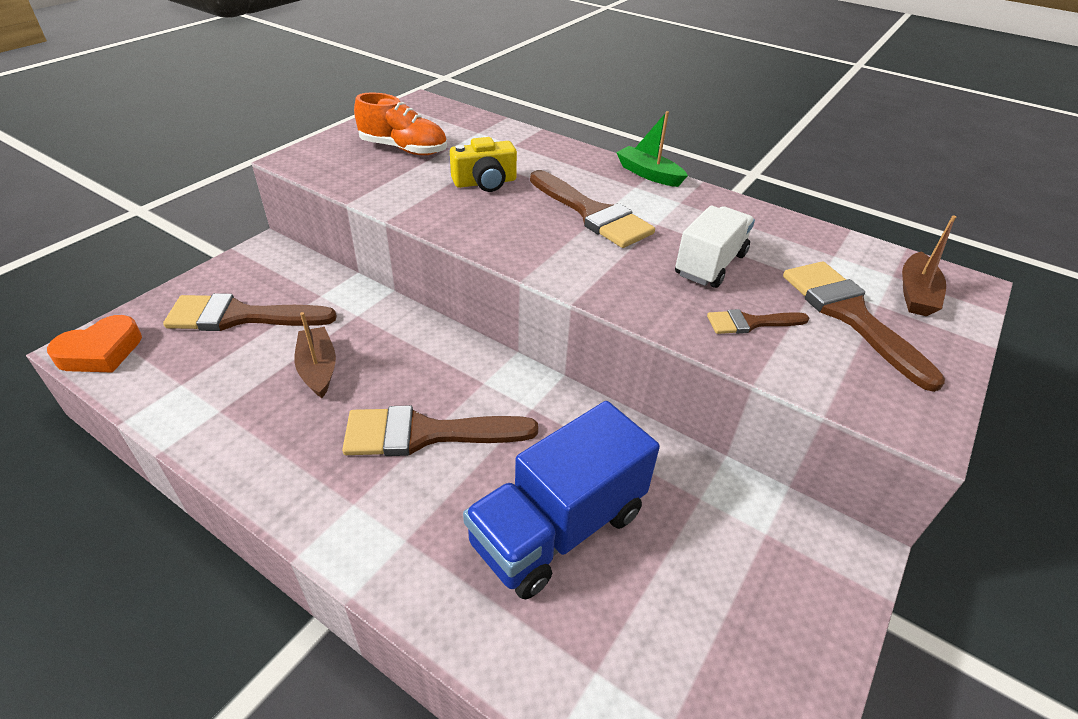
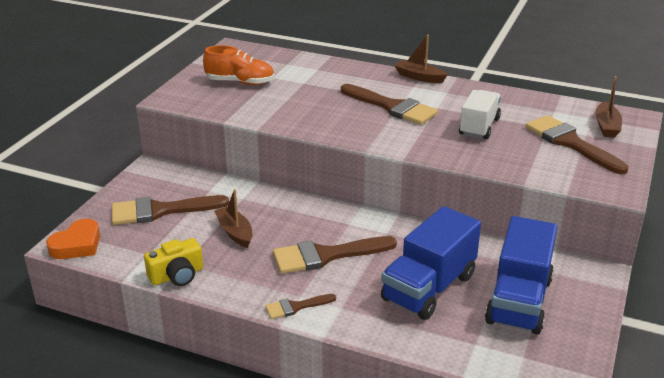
camera: 10 degrees left, 10 degrees down
(485, 182) = (310, 97): yellow camera -> yellow camera (177, 275)
(649, 174) = (419, 77): green boat -> brown boat
(699, 587) = (519, 301): none -> blue truck
(750, 323) = (513, 155): brown brush -> brown brush (296, 307)

